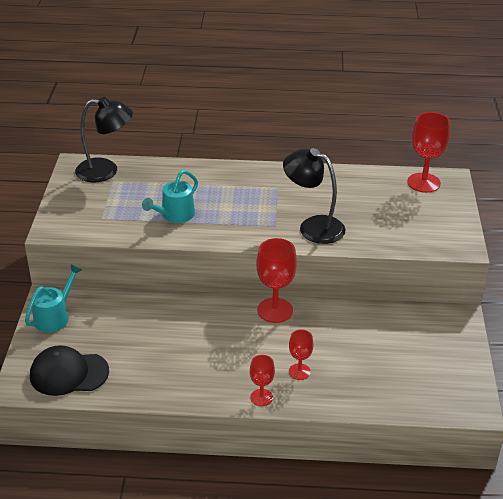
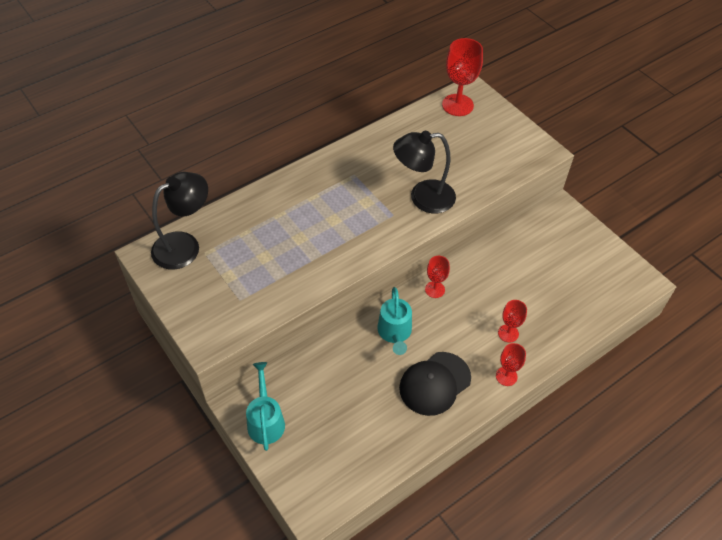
camera: 40 degrees left, 15 degrees up
(69, 373) = (340, 467): black cap -> black cap (434, 383)
(174, 215) = (301, 256): turquoise watering can -> turquoise watering can (395, 333)
(275, 310) = (435, 289): red goblet -> red goblet, size x0.57

